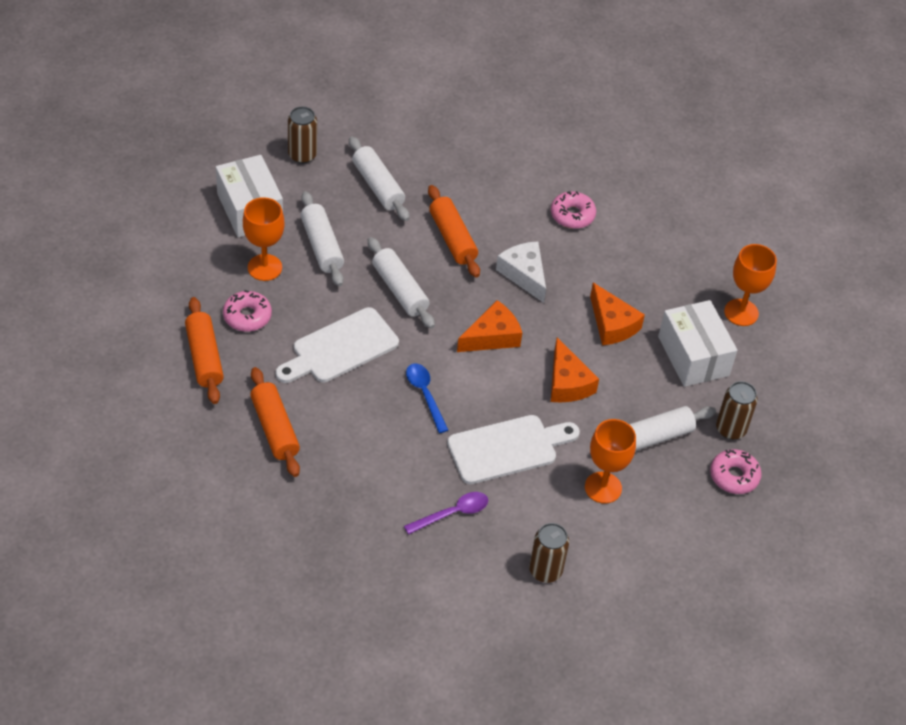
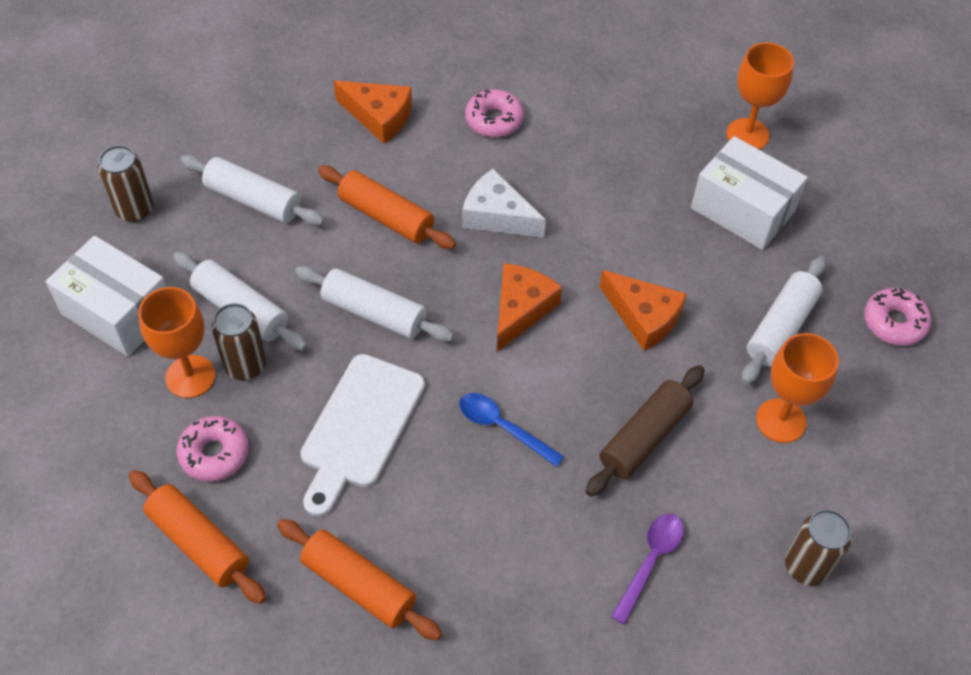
camera: 30 degrees left, 5 degrees up
(507, 448) = (644, 437): white cutting board -> brown rolling pin
(612, 324) = (634, 221): orange cheese -> orange cheese (379, 117)
(730, 429) = (846, 270): brown can -> brown can (245, 365)

